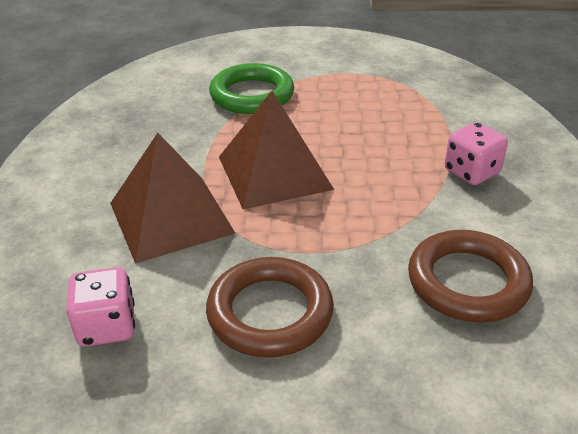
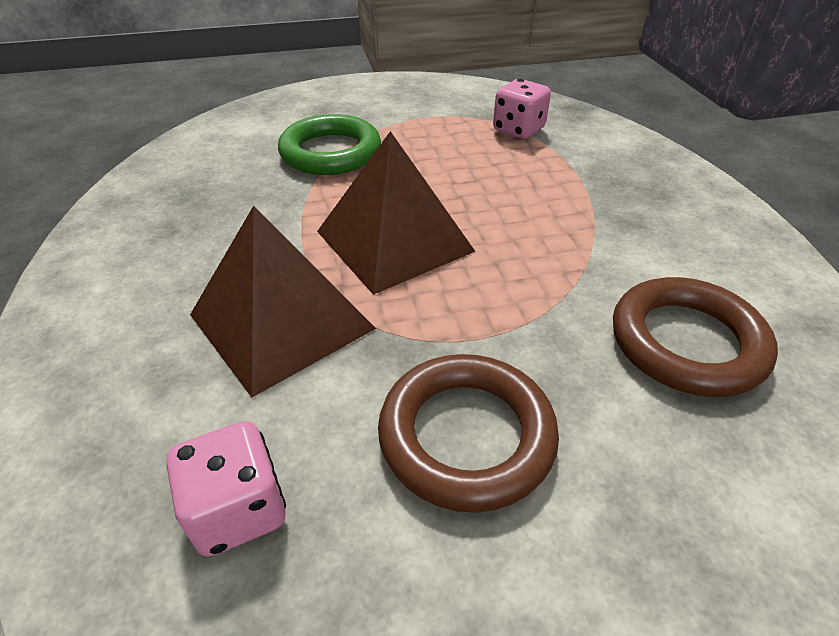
camera: 15 degrees left, 5 degrees up
(471, 172) = (618, 208): pink dice -> pink dice (518, 130)

